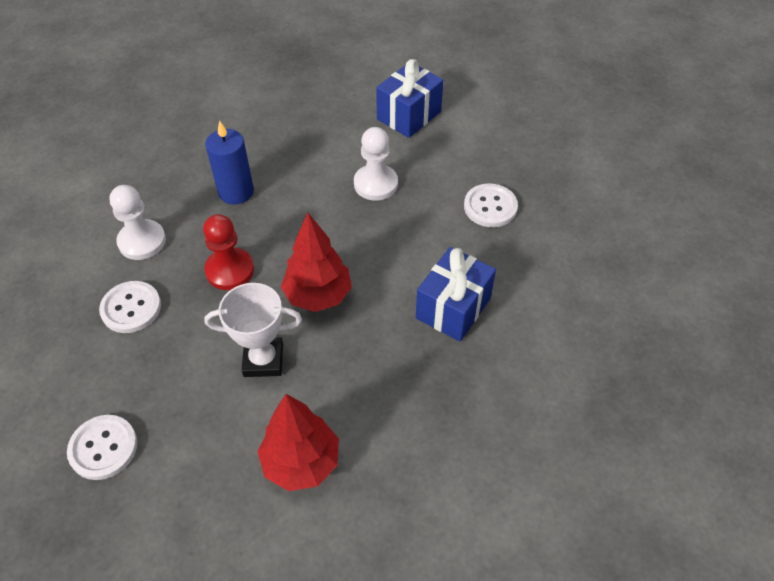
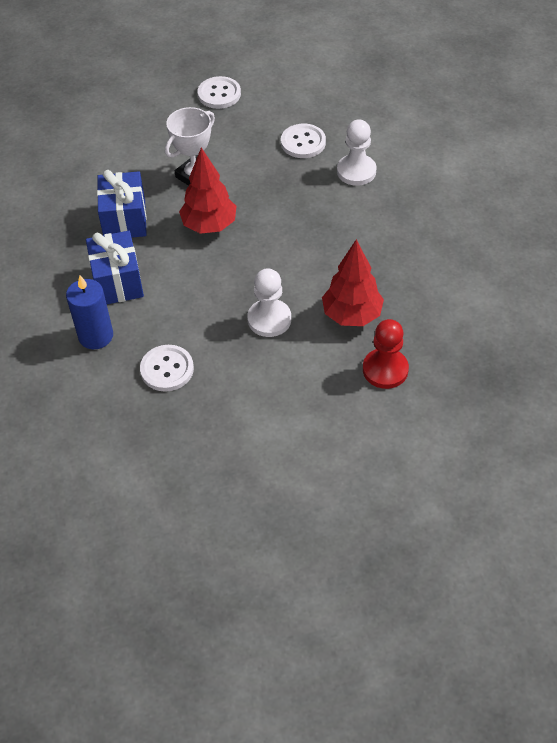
camera: 135 degrees right, 0 degrees up
(230, 270) = (281, 198): red pawn -> red pawn (385, 370)
(236, 192) = (351, 239): blue candle -> blue candle (96, 336)
(301, 462) = (115, 156): red tree -> red tree (351, 315)
(409, 115) = (321, 397): blue gift -> blue gift (125, 220)

